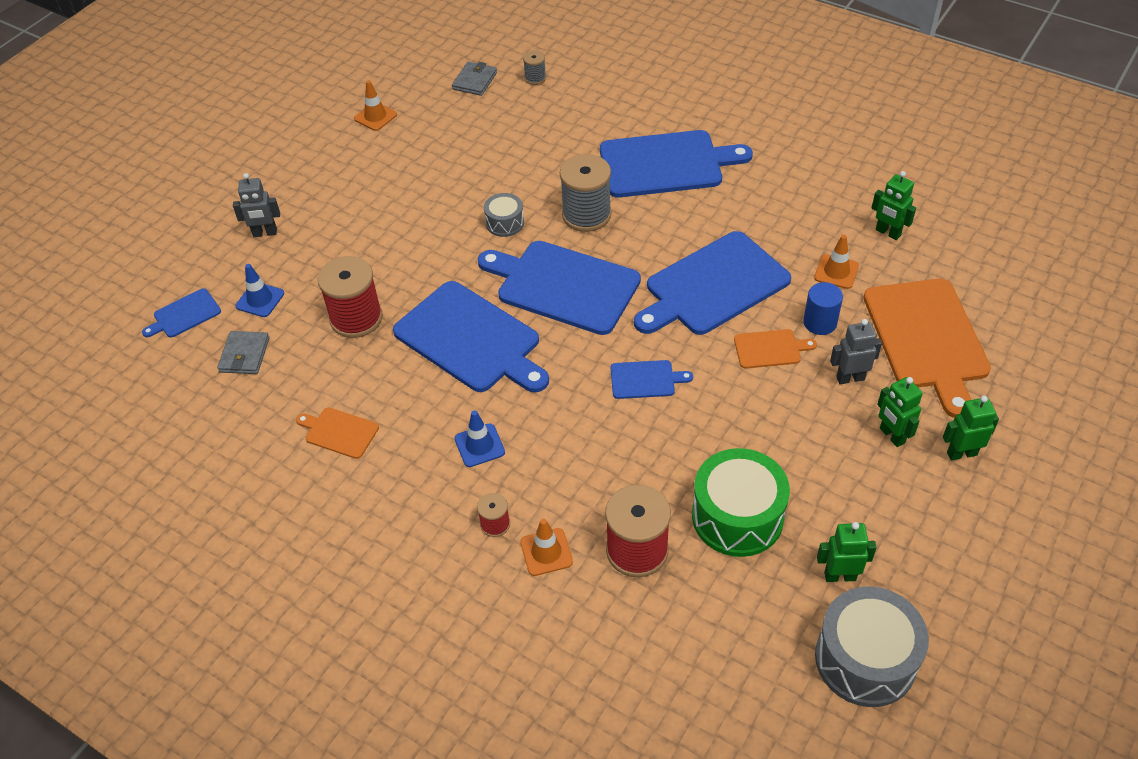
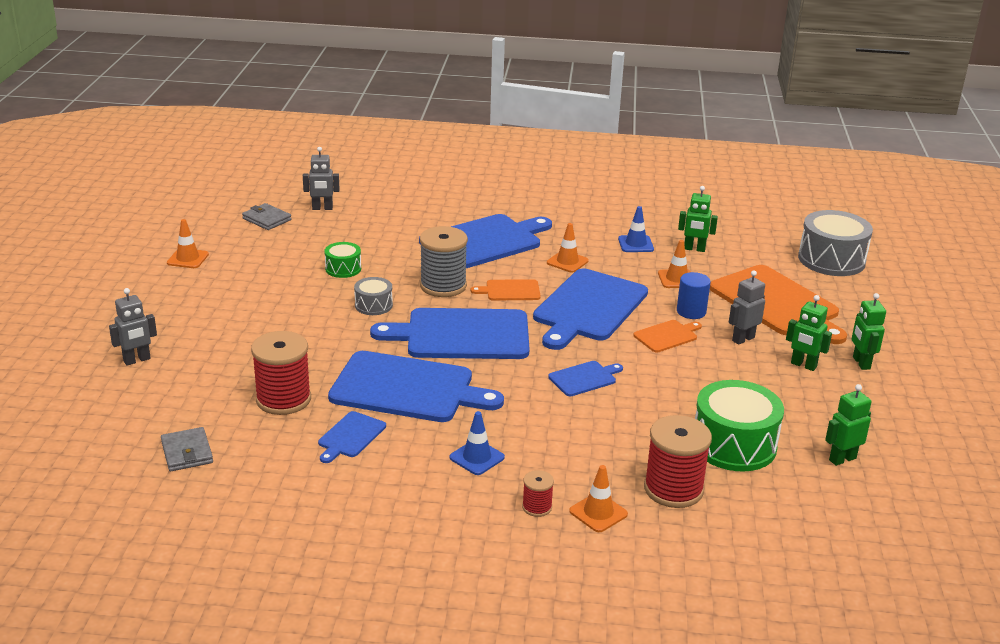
camera: 30 degrees left, 20 degrees down
(184, 314) = (95, 438): blue cutting board -> blue cutting board (350, 436)
(260, 300) = (171, 409): blue traffic cone -> blue traffic cone (635, 244)
(339, 432) = (333, 483): orange cutting board -> orange cutting board (510, 290)
(474, 81) = (266, 219): grey wallet -> grey wallet turned 45 degrees counterclockwise
(506, 166) = (343, 269): none -> green drum
(535, 78) = (322, 208): grey spool -> grey robot
(734, 215) = (567, 262): none -> orange traffic cone
(865, 659) = (905, 504): grey drum -> grey drum (831, 260)
(961, 453) = (861, 363): green robot -> green robot turned 60 degrees counterclockwise

